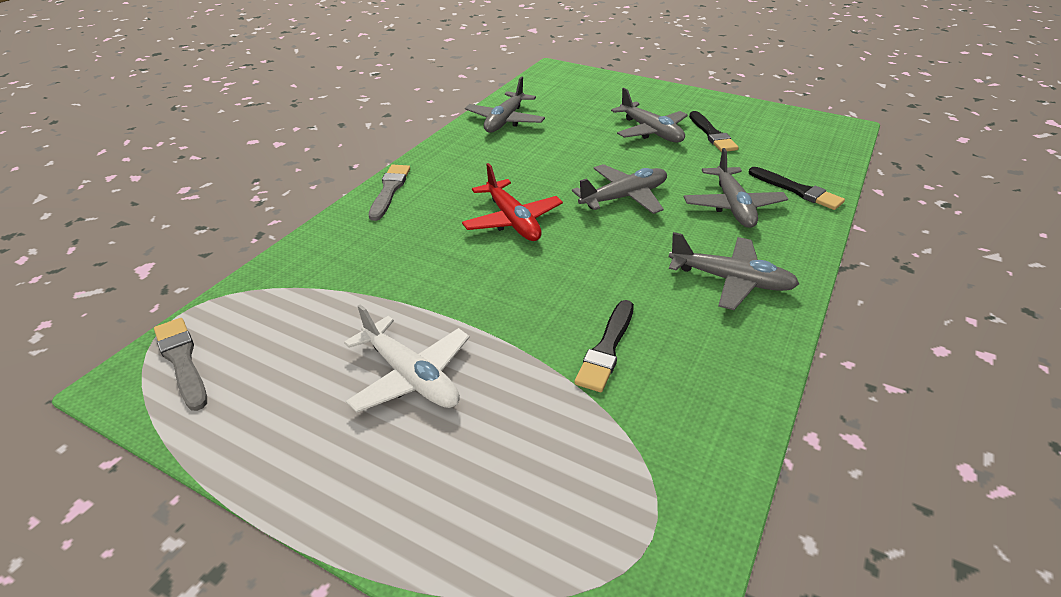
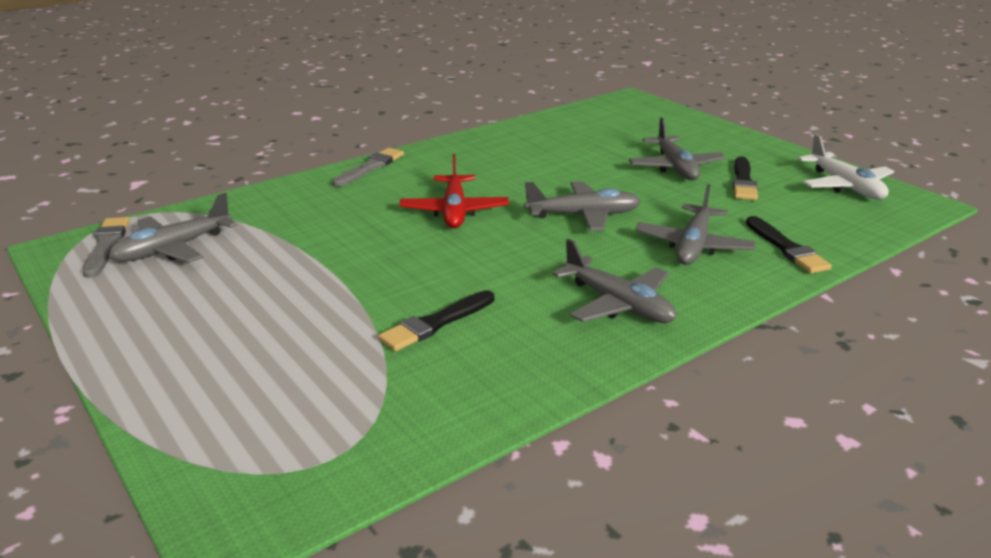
camera: 25 degrees right, 10 degrees down
(411, 376) = (254, 298): white plane -> white plane (845, 186)
(505, 121) = (532, 133): grey plane -> grey plane (173, 249)

